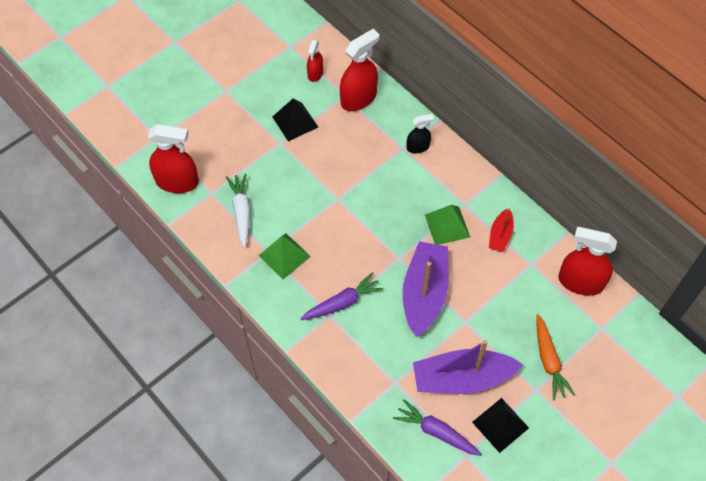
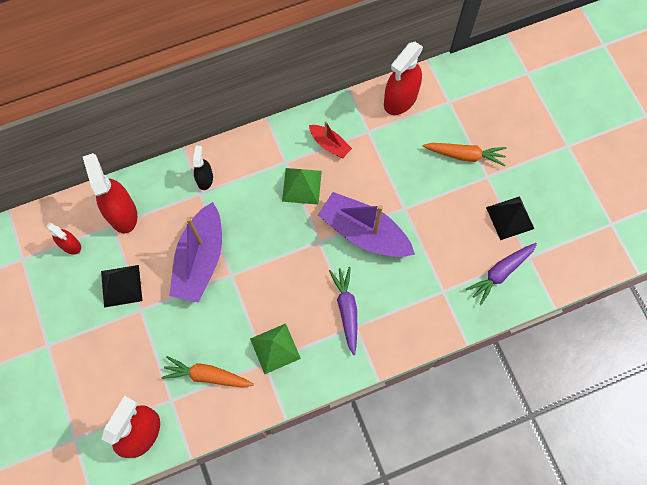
camera: 70 degrees left, 10 degrees up
(241, 212) = (207, 375): white carrot -> orange carrot
(462, 378) = (458, 232): purple boat -> purple boat (200, 260)

